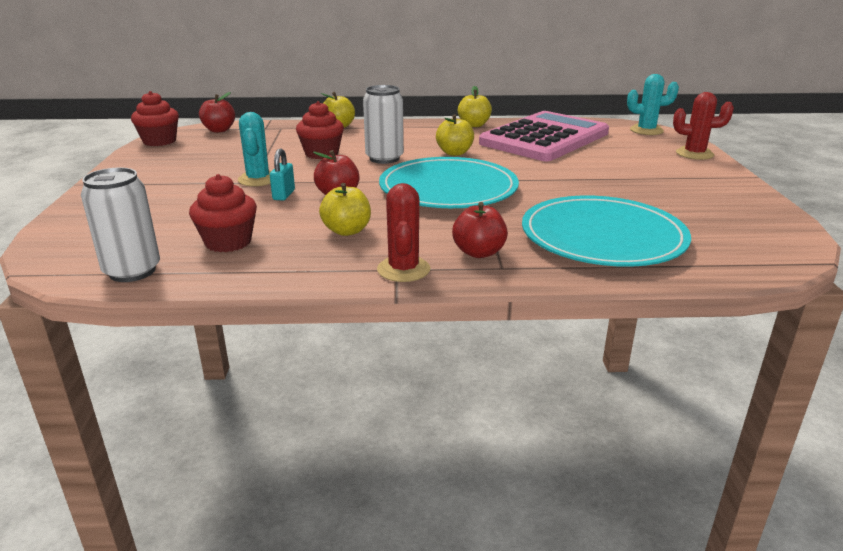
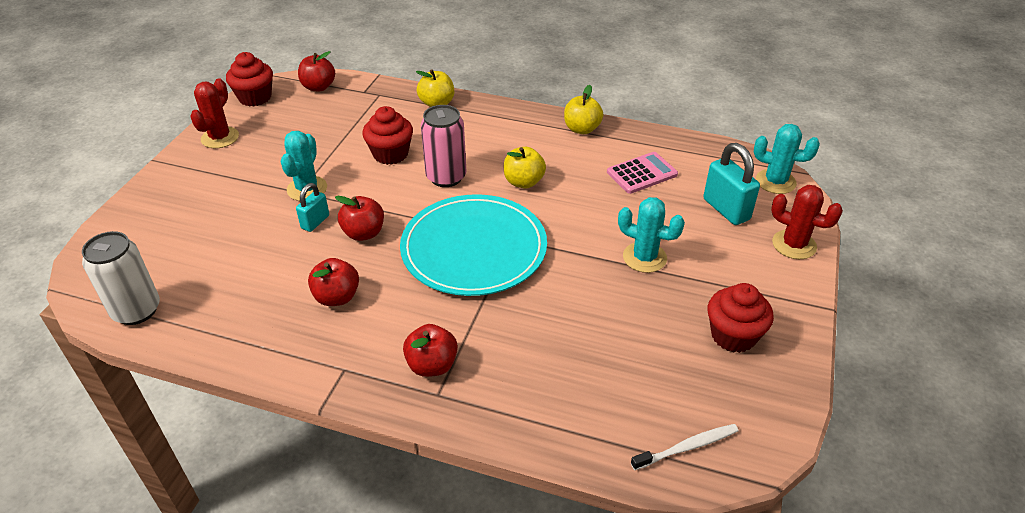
camera: 20 degrees right, 15 degrees up
(228, 242) = (229, 288): red cupcake -> red cupcake (733, 335)
(347, 231) = (337, 297): yellow apple -> red apple
(384, 158) = (446, 177): white can -> pink can
(403, 269) = (349, 372): red cactus -> red cactus (220, 138)
(544, 138) = (642, 173): pink calculator -> pink calculator, size x0.44
(594, 174) = (644, 257): none -> turquoise cactus
(602, 237) = (568, 373): turquoise plate -> none
(627, 145) = (726, 209): none -> turquoise padlock
(743, 256) = (687, 447): none -> white toothbrush

